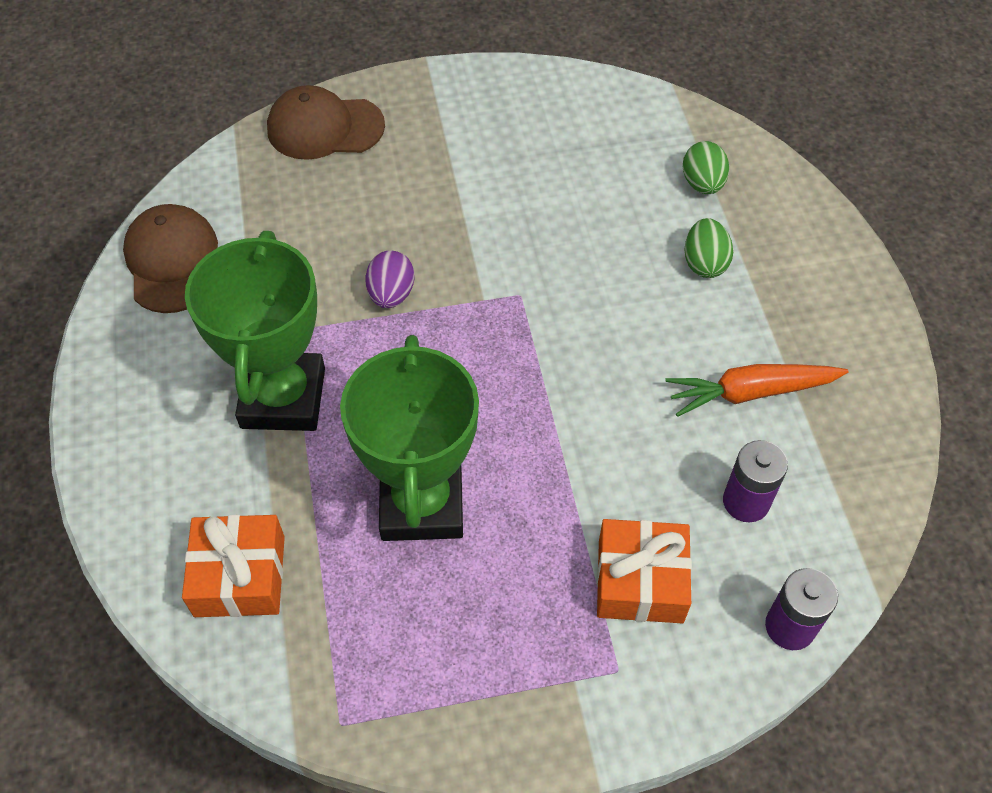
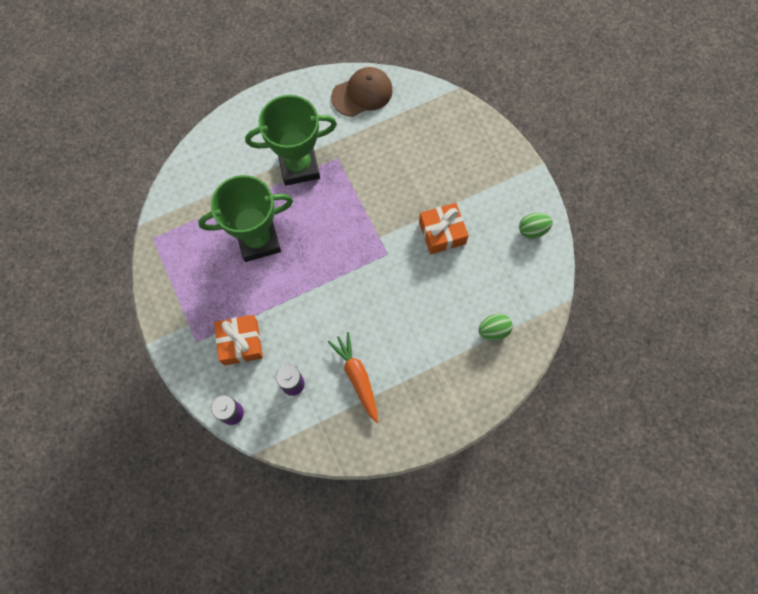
camera: 75 degrees right, 15 degrees up
(240, 576) = (208, 179): orange gift -> orange gift (442, 233)
(325, 128) = (470, 130): brown cap -> none
(391, 294) = (370, 194): purple egg -> none
(704, 263) = (435, 341): green egg -> green egg (532, 230)

